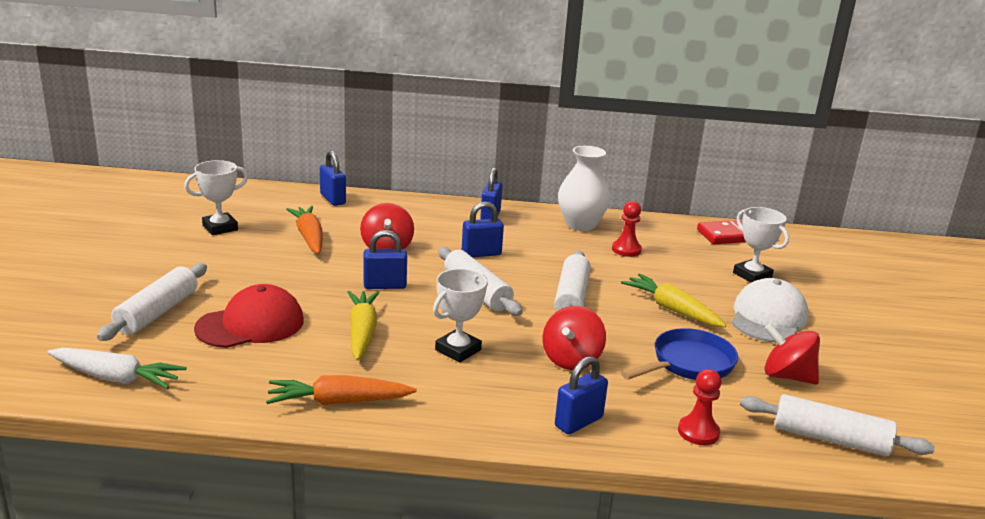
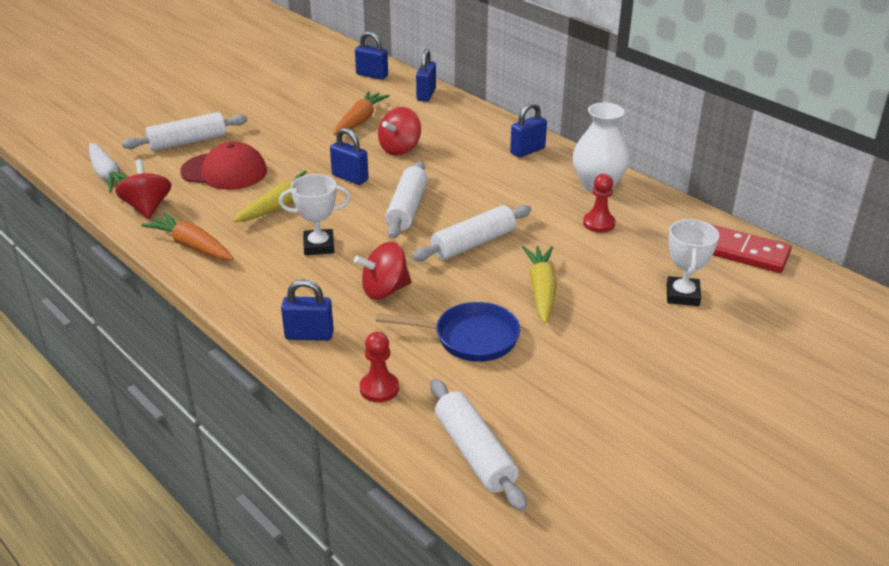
camera: 45 degrees right, 10 degrees up
(220, 228) = (313, 93): white trophy -> none
(481, 254) = (464, 180): blue padlock -> blue padlock (372, 75)
(768, 318) = (620, 337): white cap -> none
(787, 376) = (537, 390): red spinning top -> red spinning top (147, 207)

